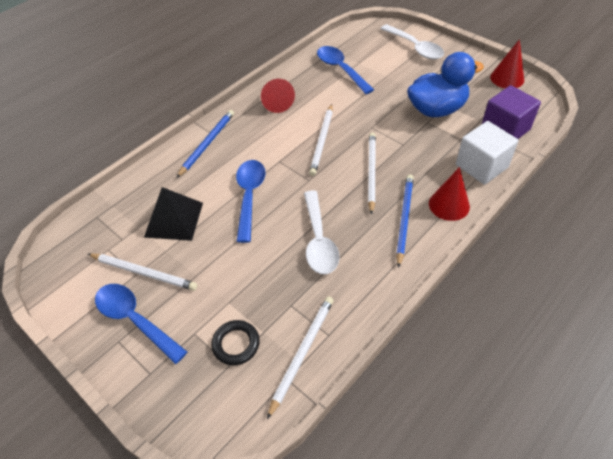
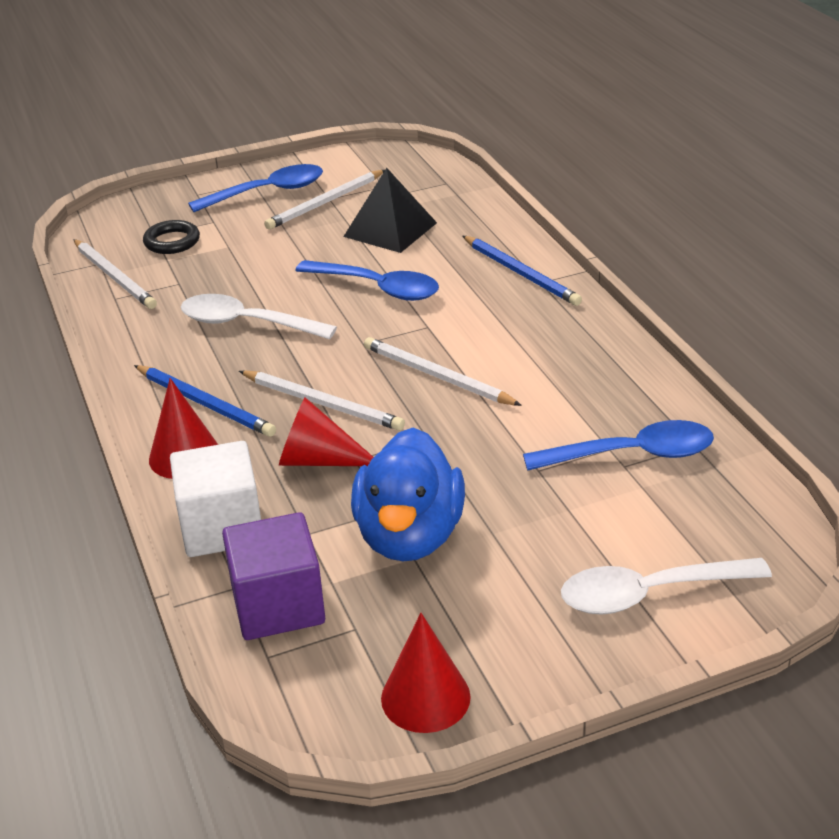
camera: 115 degrees right, 15 degrees down
(276, 101) = (580, 355): red cone -> red cone (318, 460)

